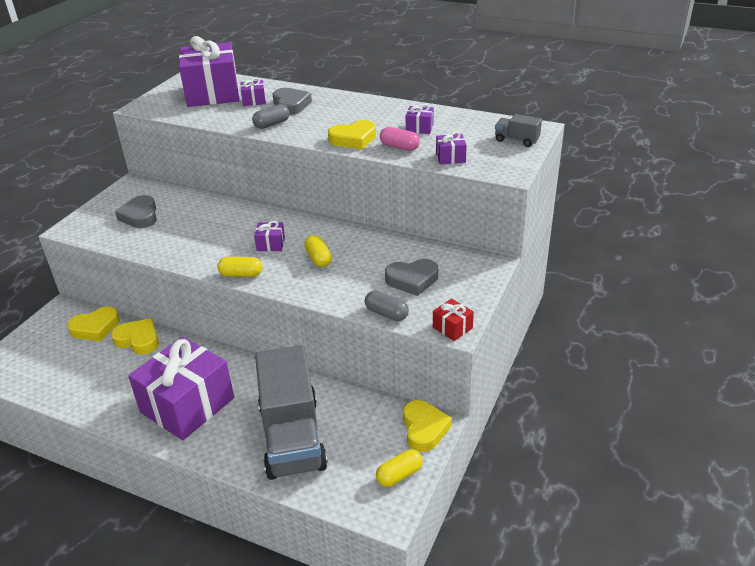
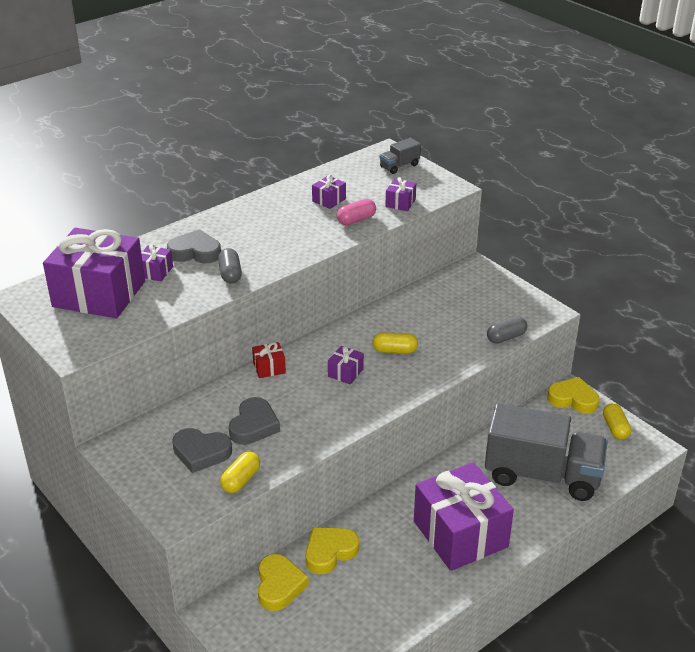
camera: 65 degrees left, 0 degrees up
(241, 274) = (384, 403): yellow capsule -> yellow capsule (241, 480)
(353, 139) = (315, 238): yellow heart -> none
(412, 280) = (468, 310): grey heart -> grey heart (254, 425)
(452, 328) = (546, 312): red gift -> red gift (269, 368)

